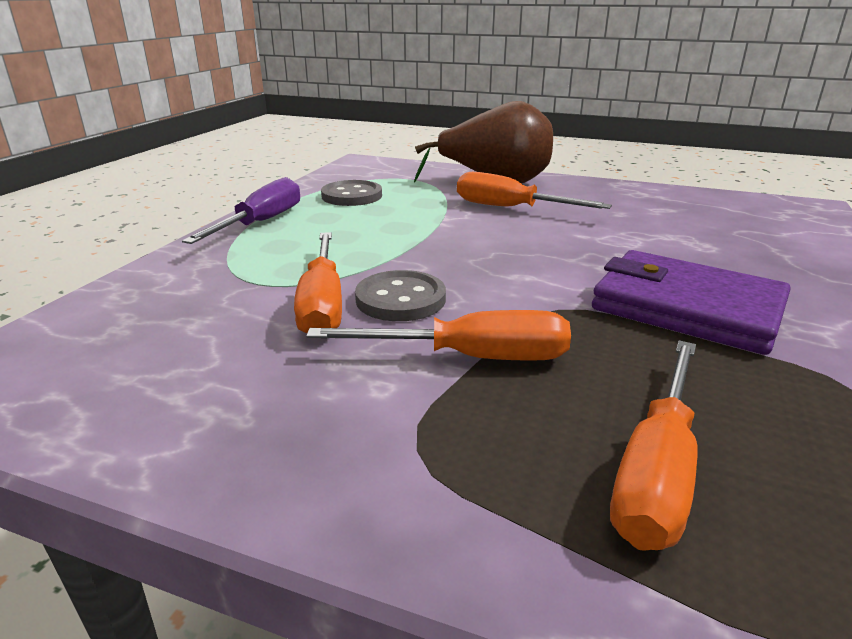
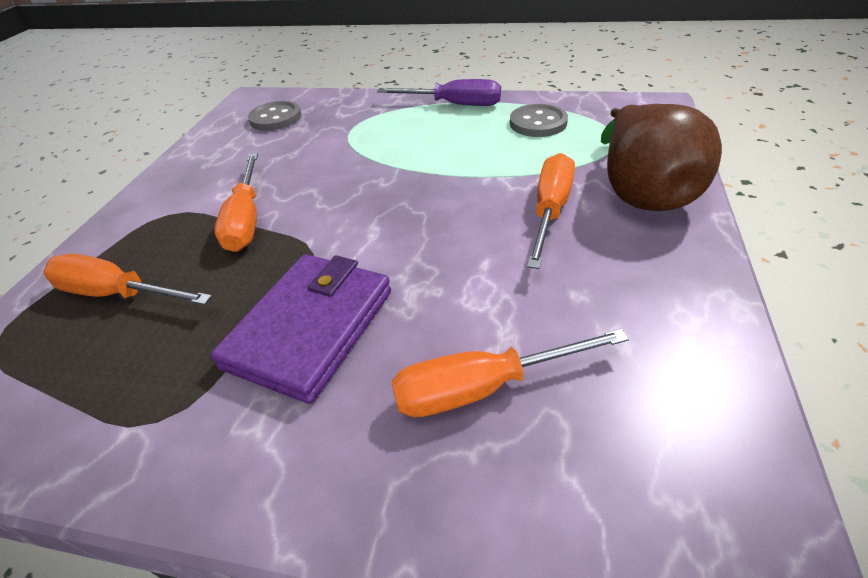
camera: 85 degrees right, 15 degrees up
(322, 304) = (320, 157): orange screwdriver -> orange screwdriver (483, 387)
(400, 299) = (327, 182): grey button -> grey button (275, 118)

